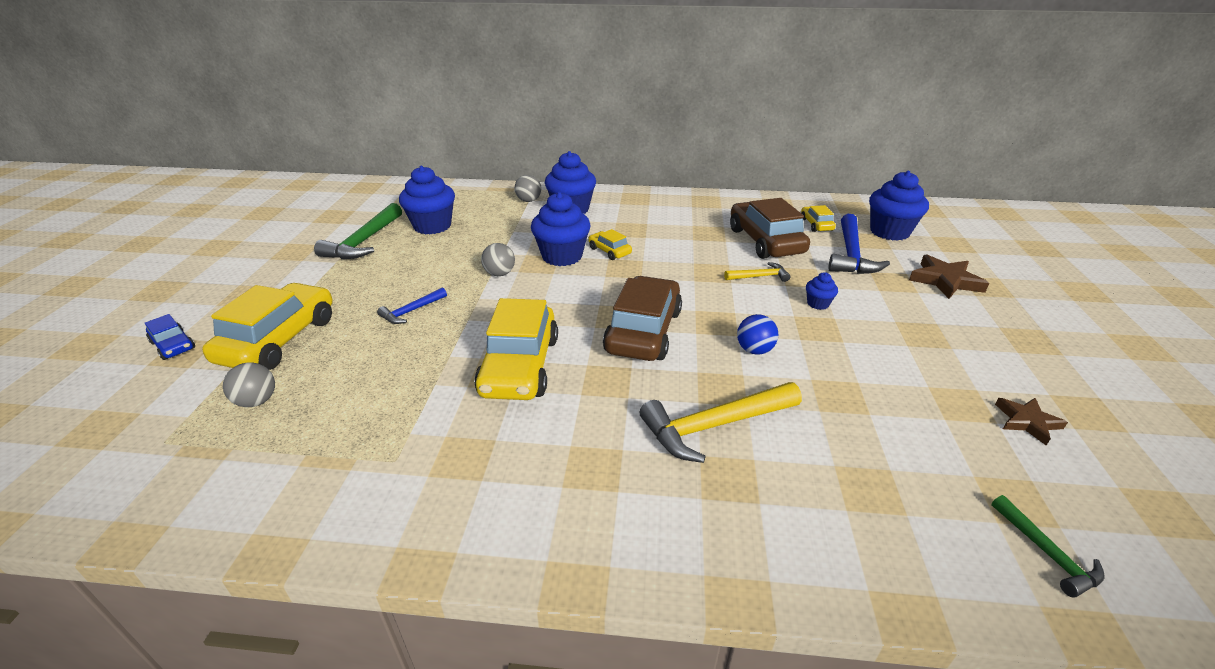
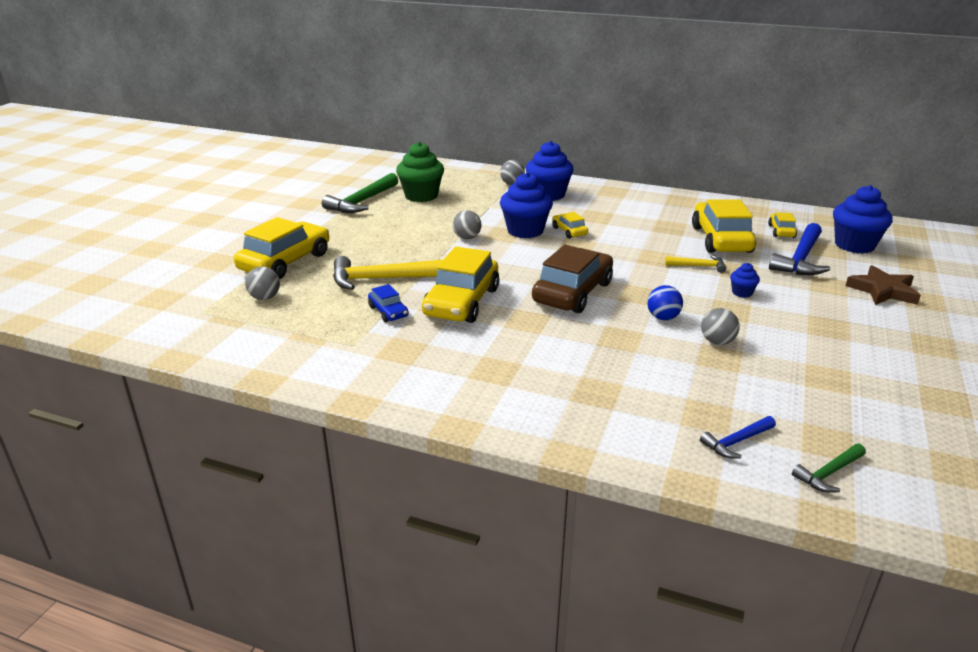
camera: 15 degrees right, 5 degrees down
(173, 345) = (211, 256): blue car -> blue car (388, 312)
(411, 311) = (388, 255): blue hammer -> blue hammer (736, 442)
(432, 226) = (421, 196): blue cupcake -> green cupcake
(714, 426) = (601, 360): yellow hammer -> yellow hammer (380, 279)
(765, 241) = (721, 239): brown car -> yellow car
(826, 374) = (717, 342): none -> grey ball
(1027, 422) = (880, 398): brown star -> none
(1047, 553) = (828, 473): green hammer -> green hammer turned 60 degrees clockwise

